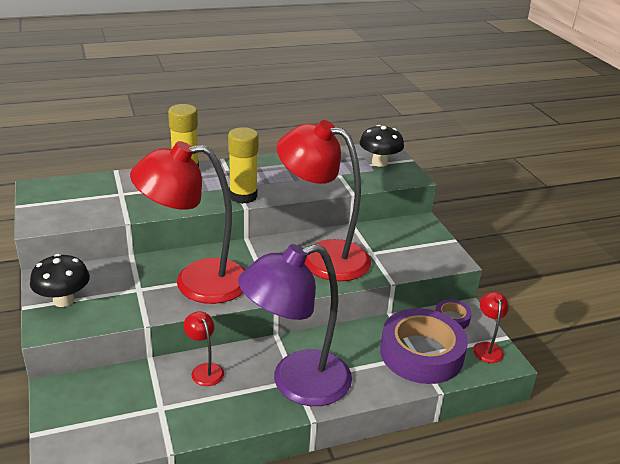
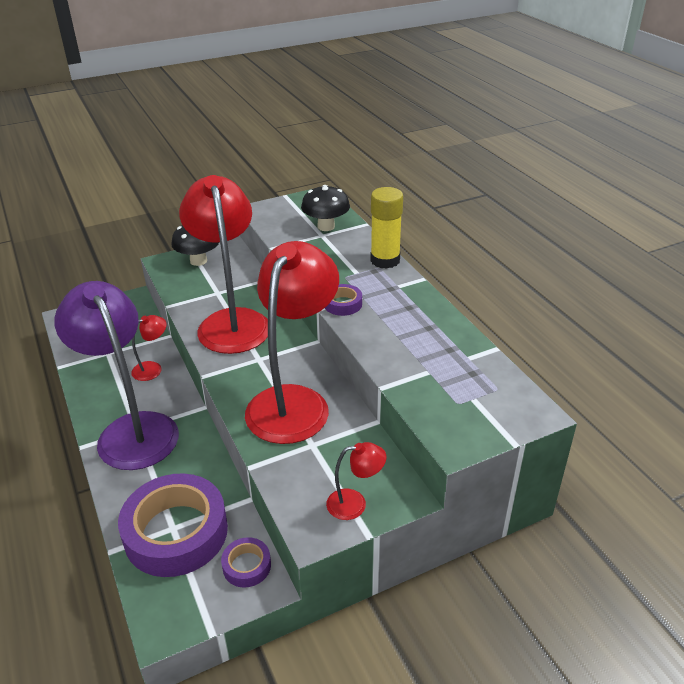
camera: 85 degrees right, 5 degrees up
(243, 196) = (342, 304): yellow glue stick -> purple tape
(379, 162) = (484, 408): black mushroom -> black mushroom (326, 226)
(487, 348) = (188, 606): red lamp -> red lamp (355, 504)

